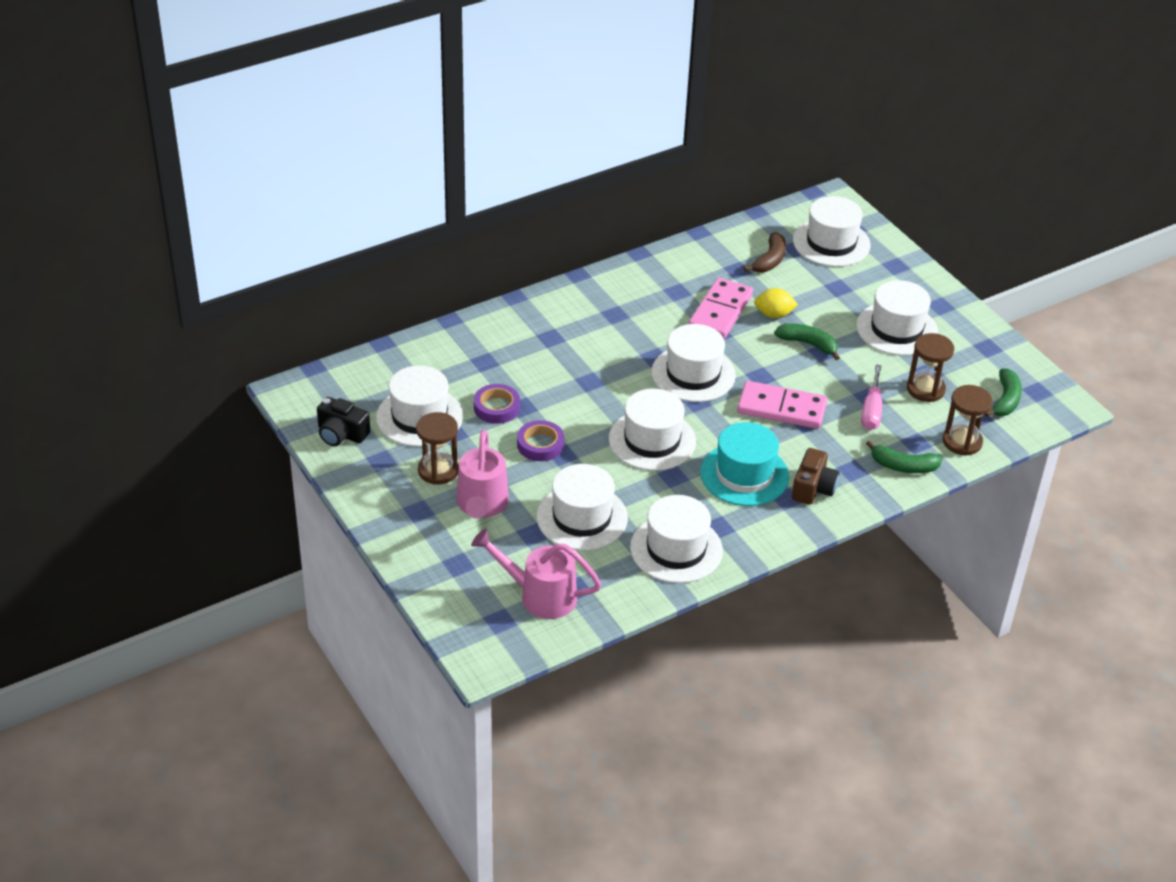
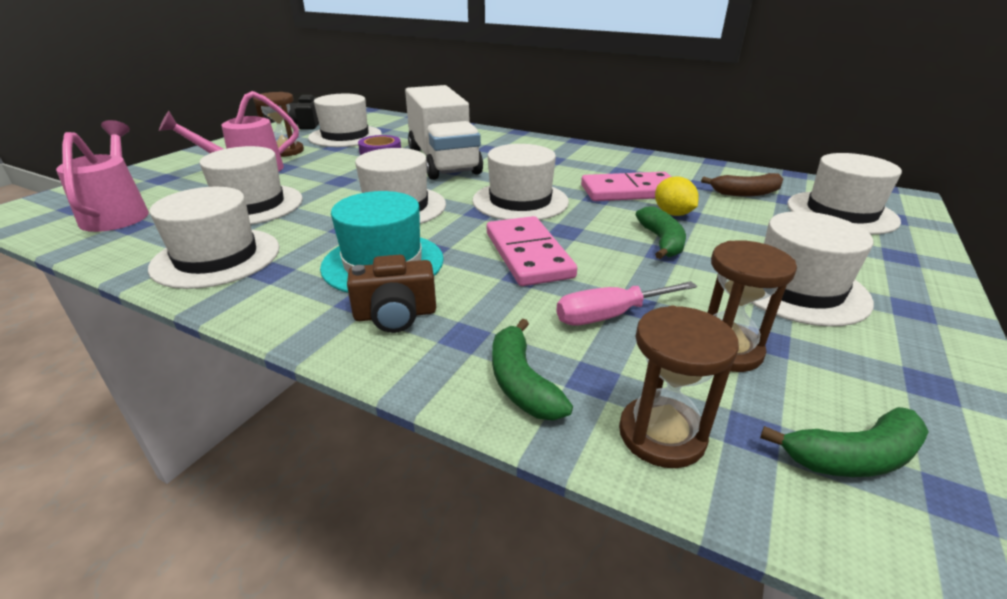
camera: 60 degrees right, 10 degrees down
(540, 444) = (347, 171): purple tape -> none
(565, 379) = (443, 162): none -> white truck

